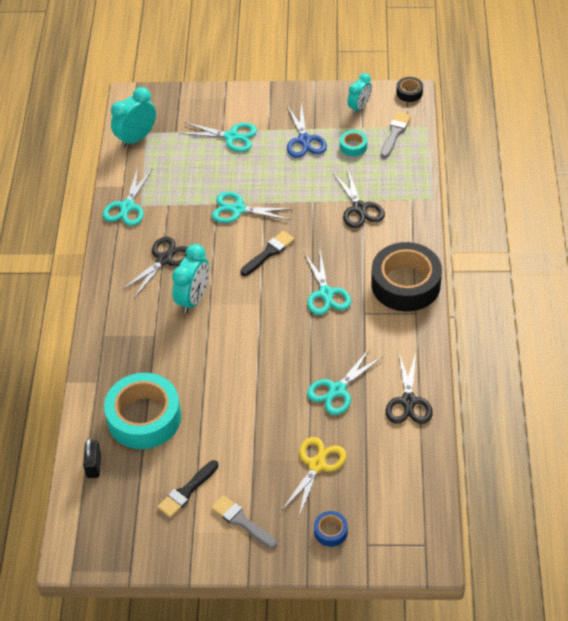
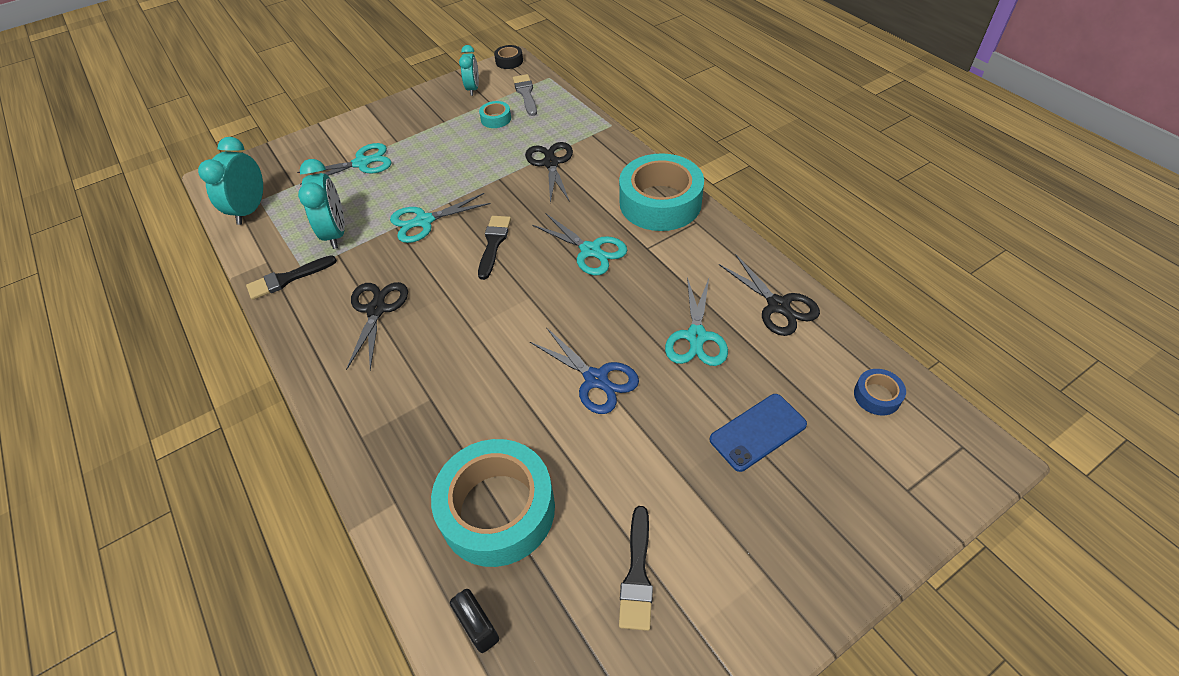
camera: 35 degrees left, 0 degrees up
(127, 207) = (287, 279): turquoise scissors -> black brush
(193, 299) = (446, 332): turquoise clock -> turquoise clock (336, 233)
(241, 521) = (742, 566): grey brush -> none
(304, 140) = (442, 134): blue scissors -> blue scissors (596, 379)
(317, 465) = (758, 432): yellow scissors -> blue phone
(330, 531) = (854, 503): blue tape -> blue tape (877, 396)
(359, 208) = (551, 163): black scissors -> black scissors turned 135 degrees counterclockwise
(405, 284) = (660, 202): black tape -> turquoise tape

